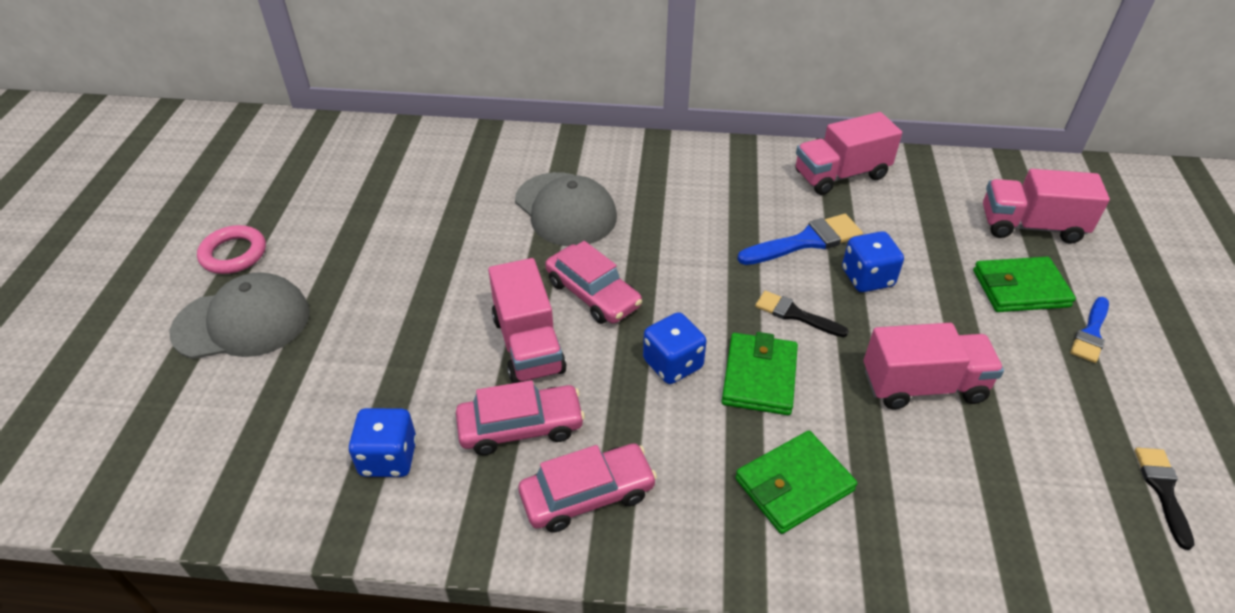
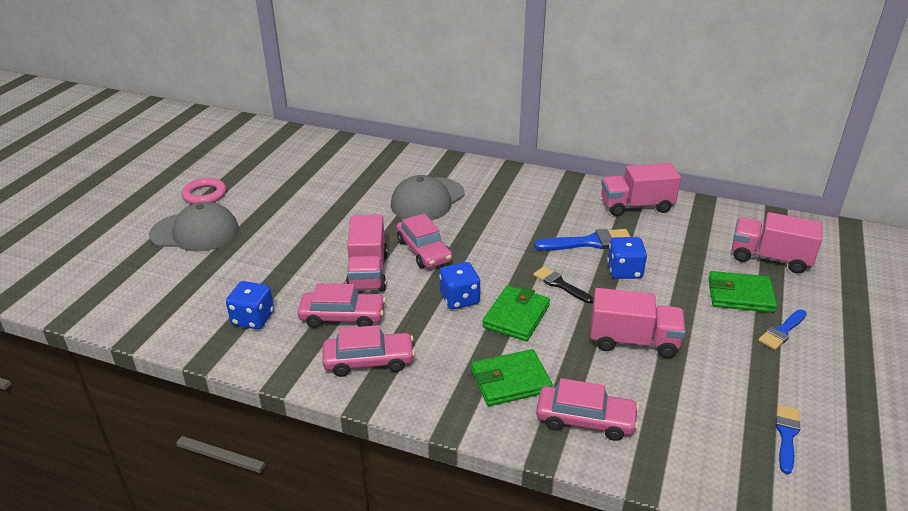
camera: 15 degrees right, 10 degrees down
(565, 209) = (427, 200): grey cap -> grey cap turned 60 degrees clockwise
(915, 526) = (585, 420): none -> pink car
(1163, 490) = (786, 435): black brush -> blue brush

